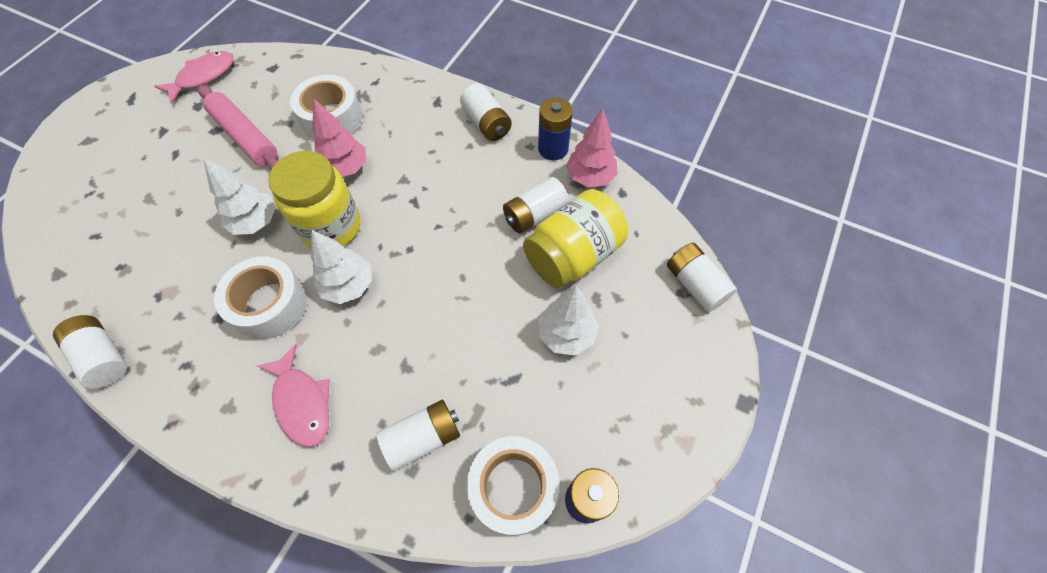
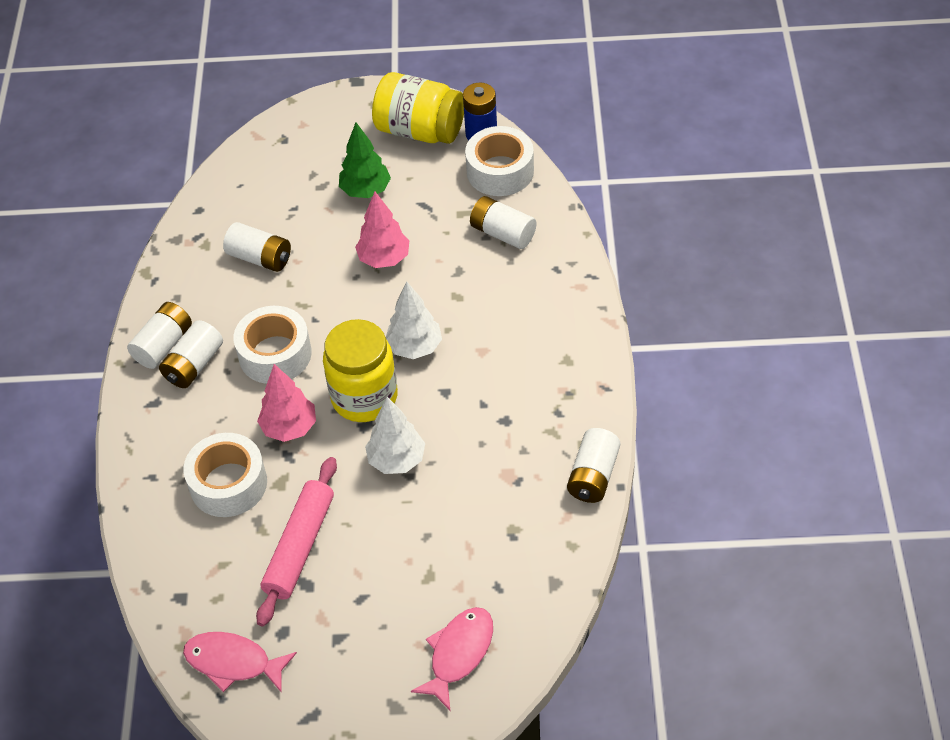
camera: 115 degrees left, 10 degrees down
(269, 304) = (469, 391): white tape -> white tape (275, 354)
(302, 402) = (530, 316): pink fish -> pink fish (459, 654)
(553, 149) = (171, 278): blue battery -> none
(566, 334) = (365, 191): white tree -> green tree
(573, 255) = (288, 215): yellow jar -> yellow jar (420, 130)
(590, 177) = (193, 238): pink tree -> pink tree (384, 259)
(695, 284) = (271, 134): white battery -> white battery (194, 365)

